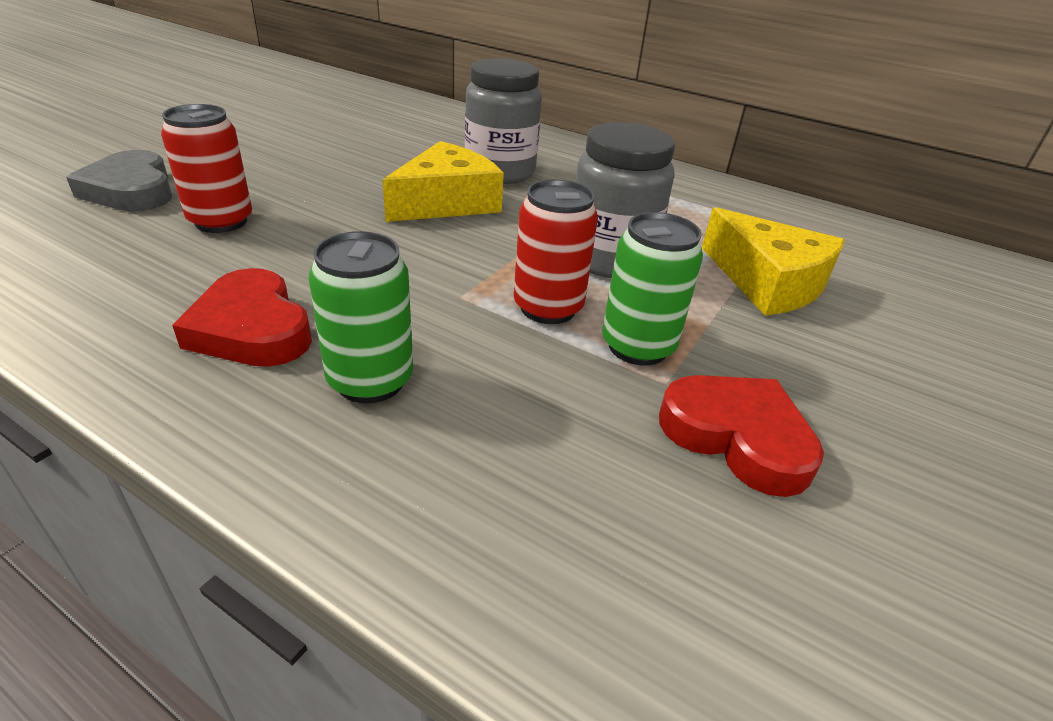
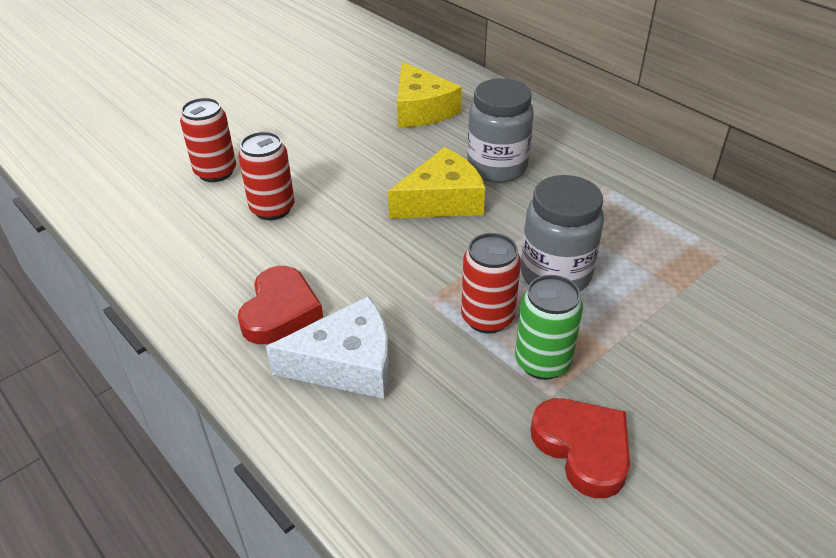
camera: 20 degrees right, 5 degrees up
(131, 190) = (215, 172): grey heart -> red can
(252, 328) = (280, 311): red heart -> red heart turned 150 degrees counterclockwise
(370, 380) = (347, 364): green can -> white cheese
(767, 282) = (683, 313): yellow cheese -> yellow cheese (421, 109)

